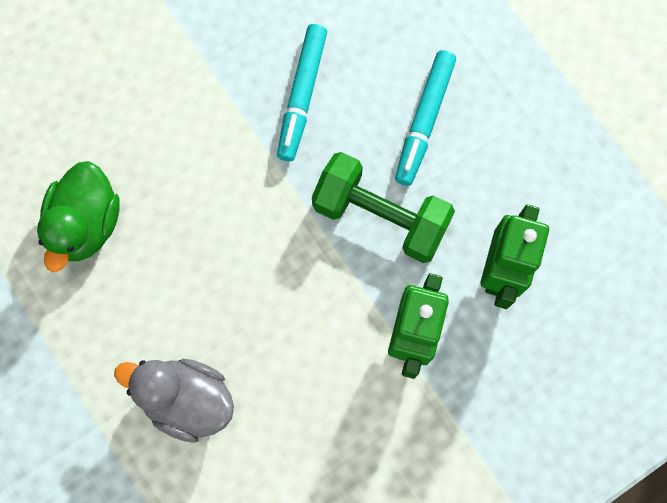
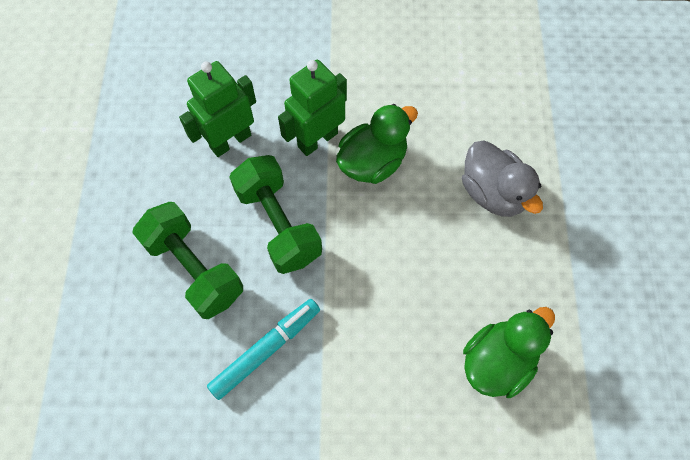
camera: 145 degrees left, 10 degrees down
(335, 349) = (372, 162): none -> green duck
(424, 121) = (194, 269): turquoise marker -> green dumbbell

